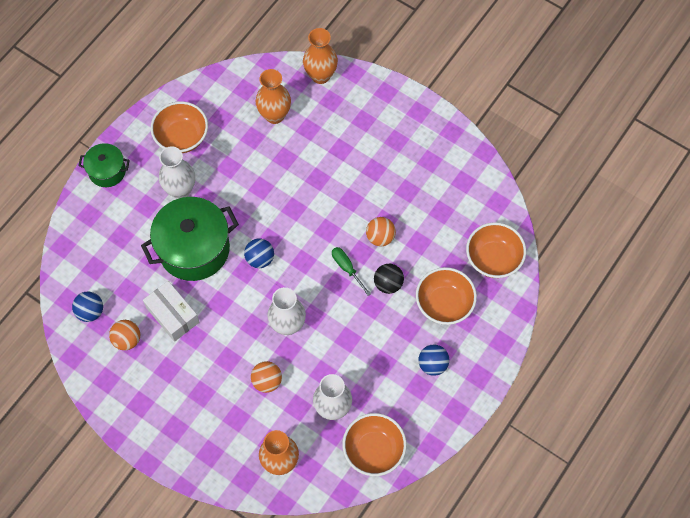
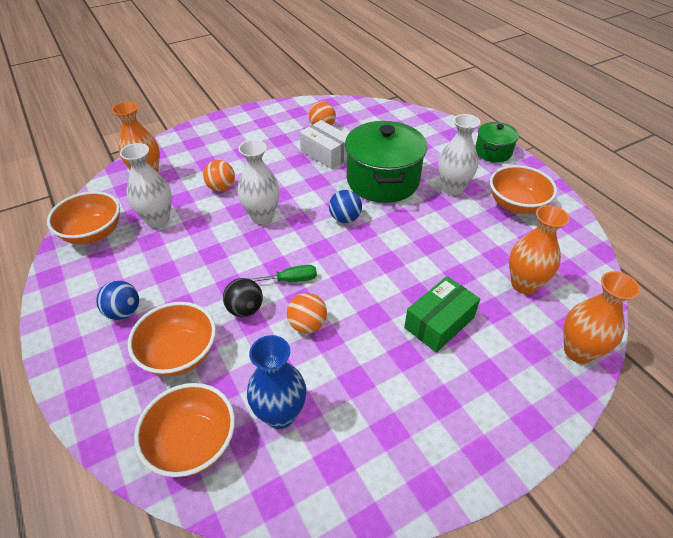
camera: 115 degrees right, 20 degrees down
(90, 311) = (359, 116): blue ball -> none
(173, 315) = (326, 153): white box -> white box turned 60 degrees clockwise
(337, 158) = (439, 322): none -> green box
(451, 222) = (280, 414): none -> blue vase

